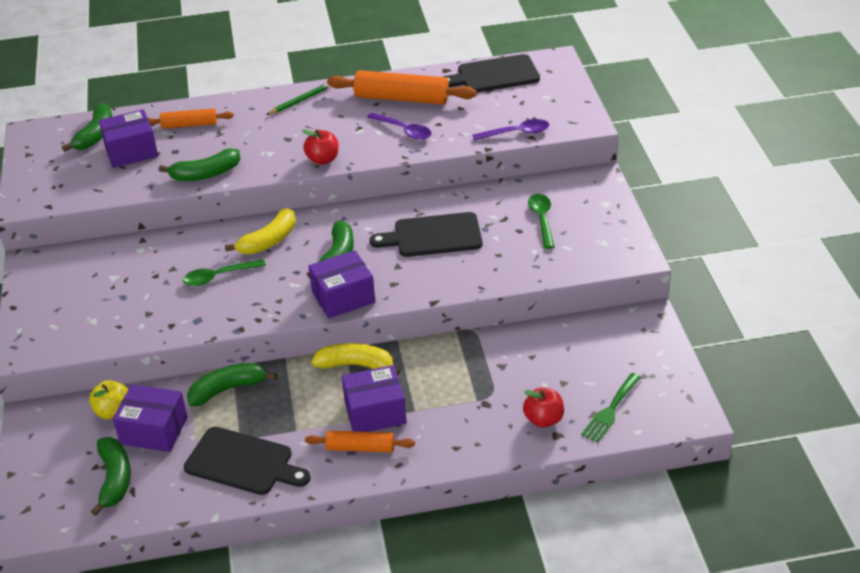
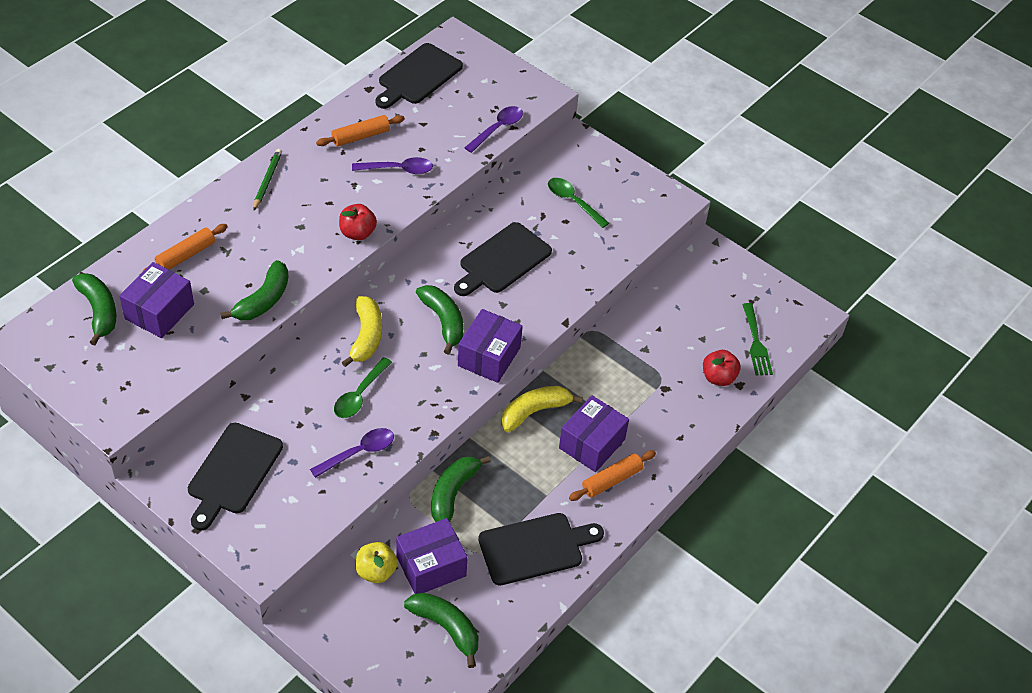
camera: 45 degrees left, 10 degrees up
(77, 283) = (233, 472): none -> black cutting board
(172, 314) = (358, 452): none -> purple spoon
(402, 98) = (361, 136): orange rolling pin -> orange rolling pin, size x0.58

